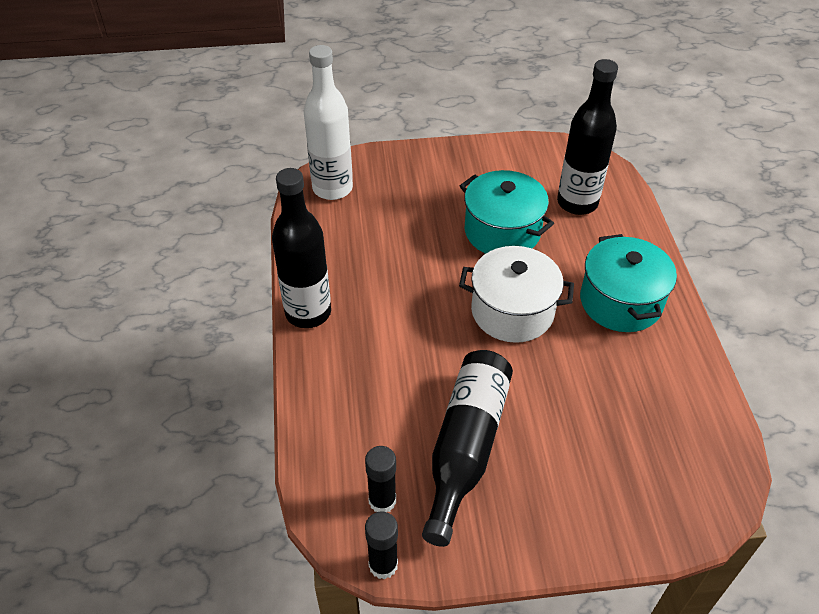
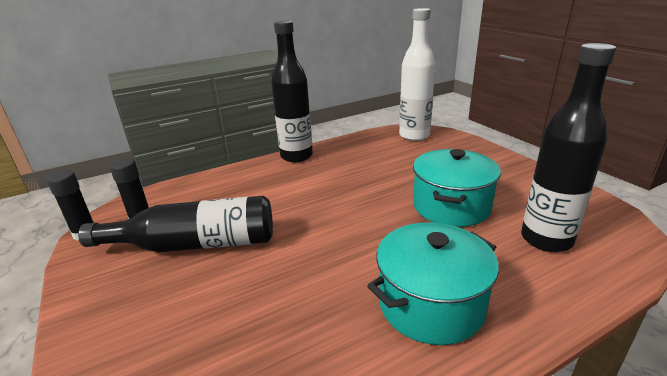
camera: 70 degrees right, 20 degrees down
(512, 311) = (358, 233): white pot -> none

